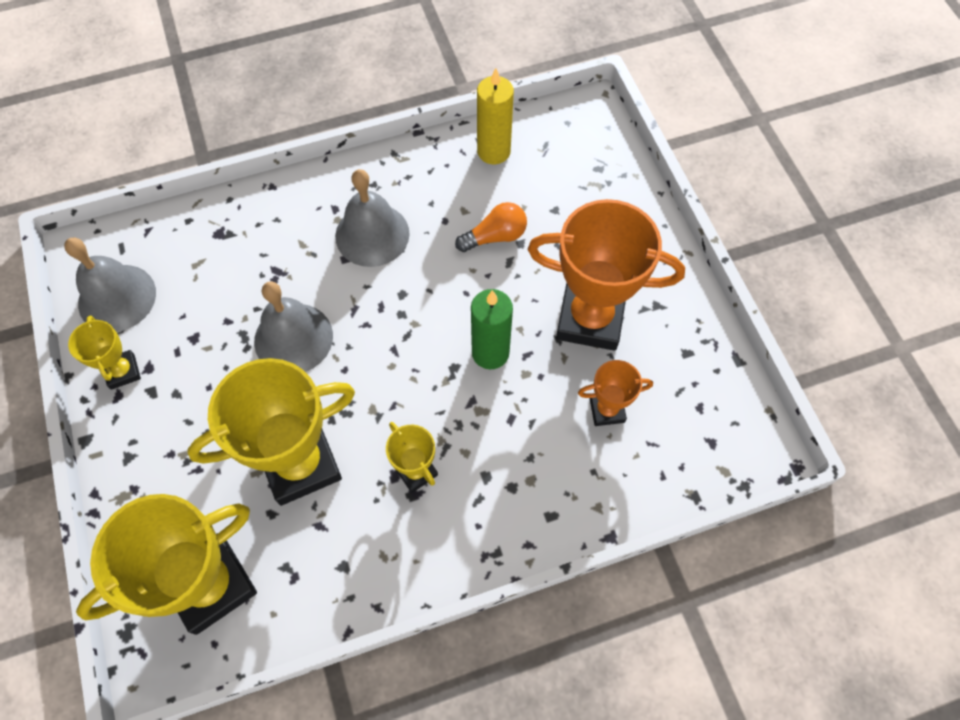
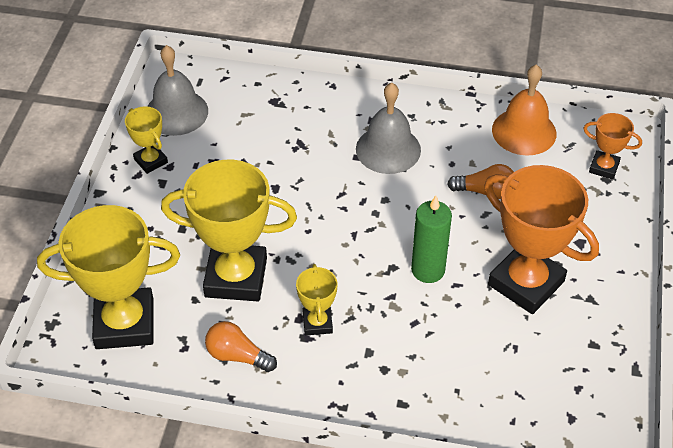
camera: 30 degrees right, 15 degrees down
(123, 371) = (151, 161): yellow trophy -> yellow trophy turned 45 degrees counterclockwise
(293, 338) = (284, 193): grey bell -> none
(356, 555) = (237, 356): none -> orange light bulb
(493, 151) = (524, 131): yellow candle -> orange bell
(607, 410) = (497, 353): orange trophy -> orange trophy (604, 167)

